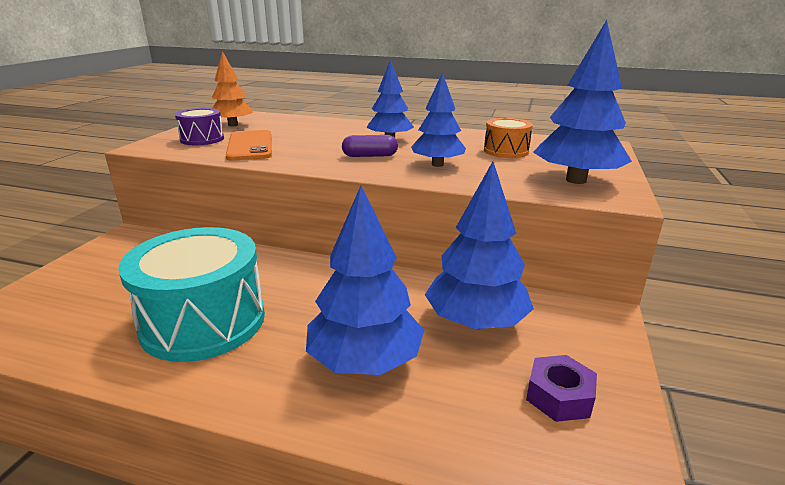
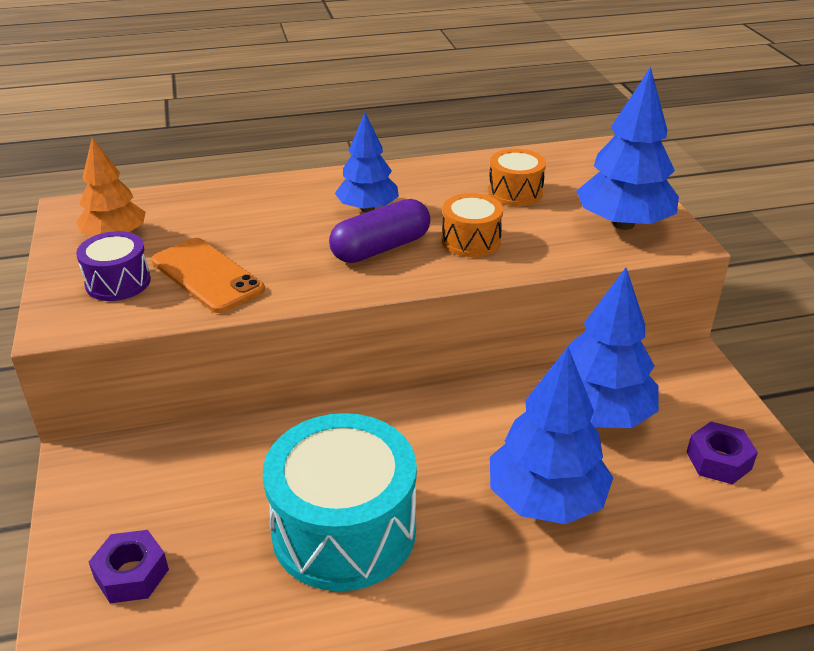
camera: 30 degrees left, 10 degrees up
(65, 295) = (131, 574): none -> purple nut
(370, 156) = (381, 248): purple capsule -> purple capsule, size x1.53
(437, 164) = (471, 241): blue tree -> orange drum

